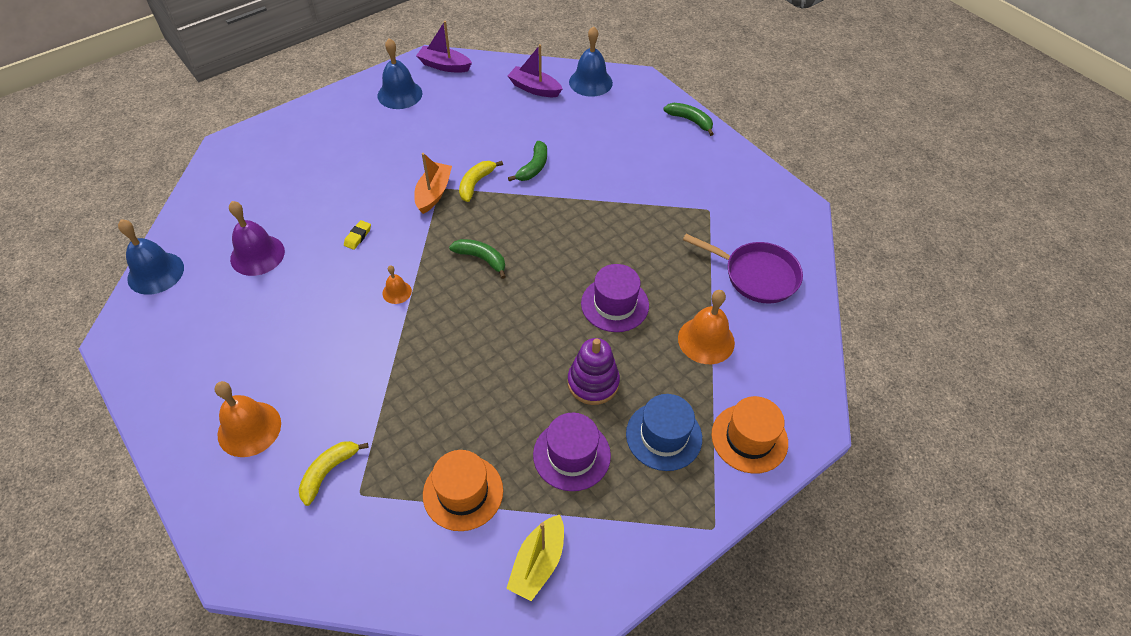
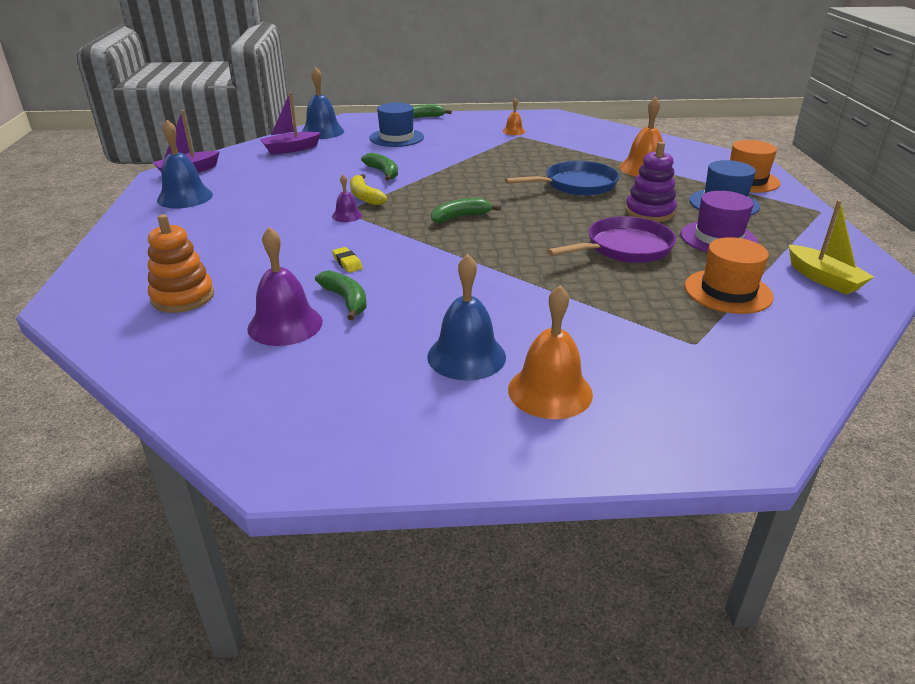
camera: 55 degrees left, 20 degrees down
(155, 273) = (202, 406): blue bell -> blue bell (466, 356)
(262, 188) = (183, 297): none -> orange stacking toy
(305, 266) = (346, 300): none -> green banana
(328, 472) = (653, 354): yellow banana -> none
(397, 292) = (450, 262): orange bell -> orange bell (513, 131)
(433, 193) = (347, 215): orange boat -> purple bell
(614, 304) = (576, 185): purple hat -> blue pan
(620, 132) = (396, 138): none -> blue hat
(756, 275) = (599, 141): purple pan -> purple pan (624, 248)

